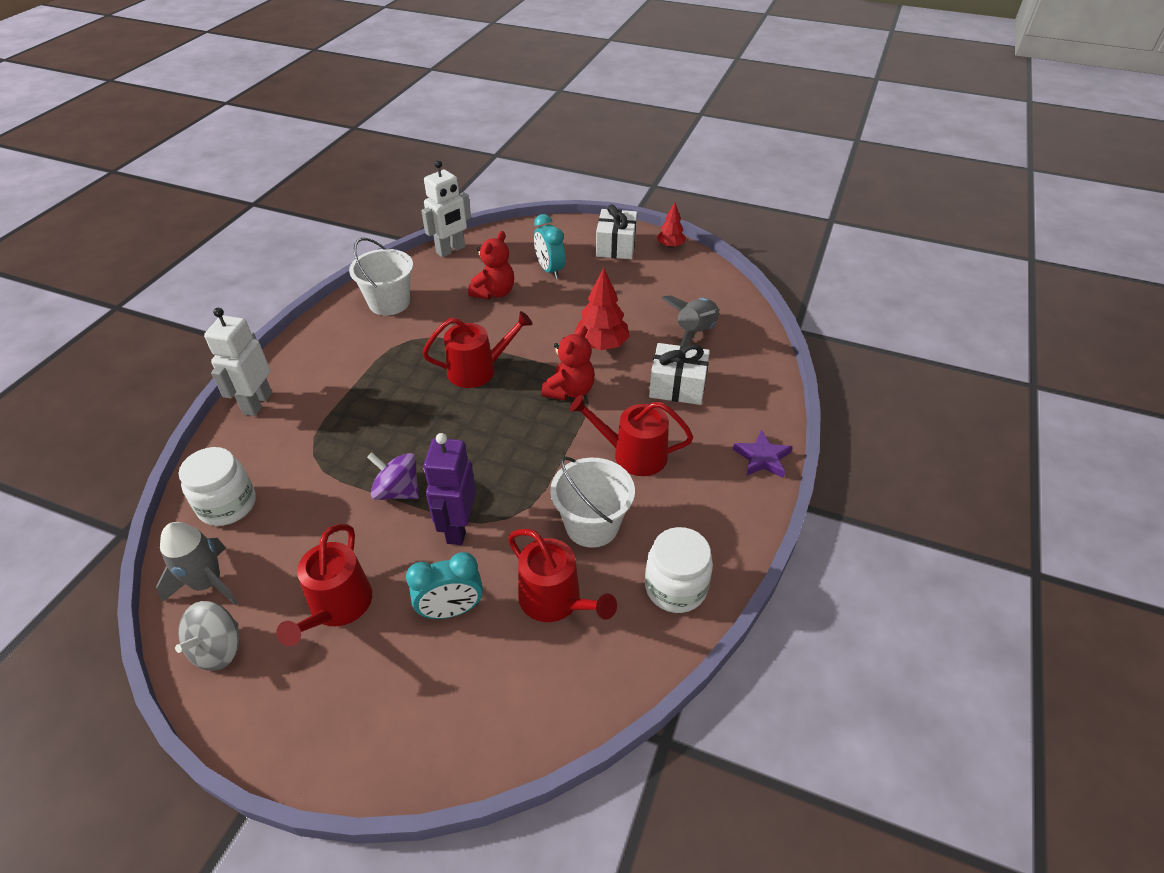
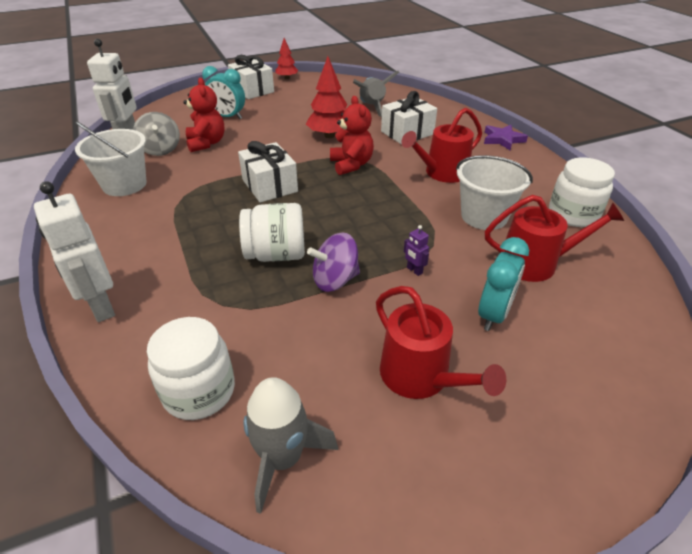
camera: 45 degrees left, 5 degrees down
(218, 649) = (381, 492): grey spinning top -> grey spinning top (160, 149)
(394, 439) = (276, 254): none -> white jar
(458, 528) = (414, 270): purple robot -> purple robot, size x0.42
(478, 370) = (269, 185): red watering can -> white gift

